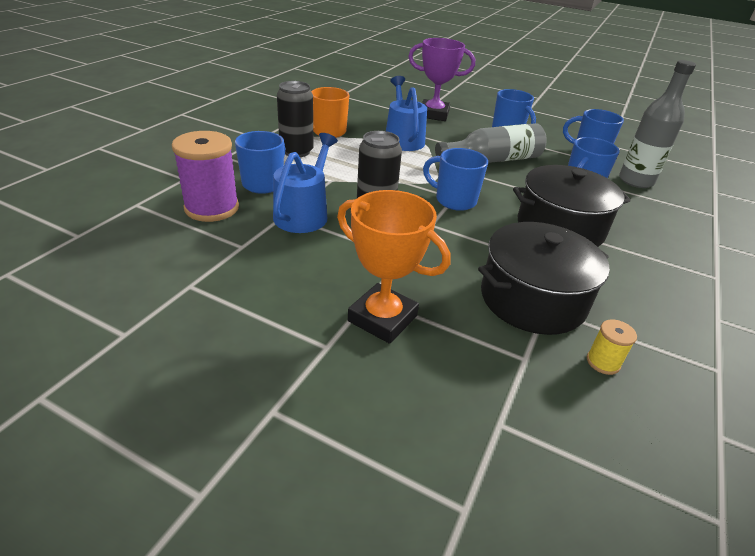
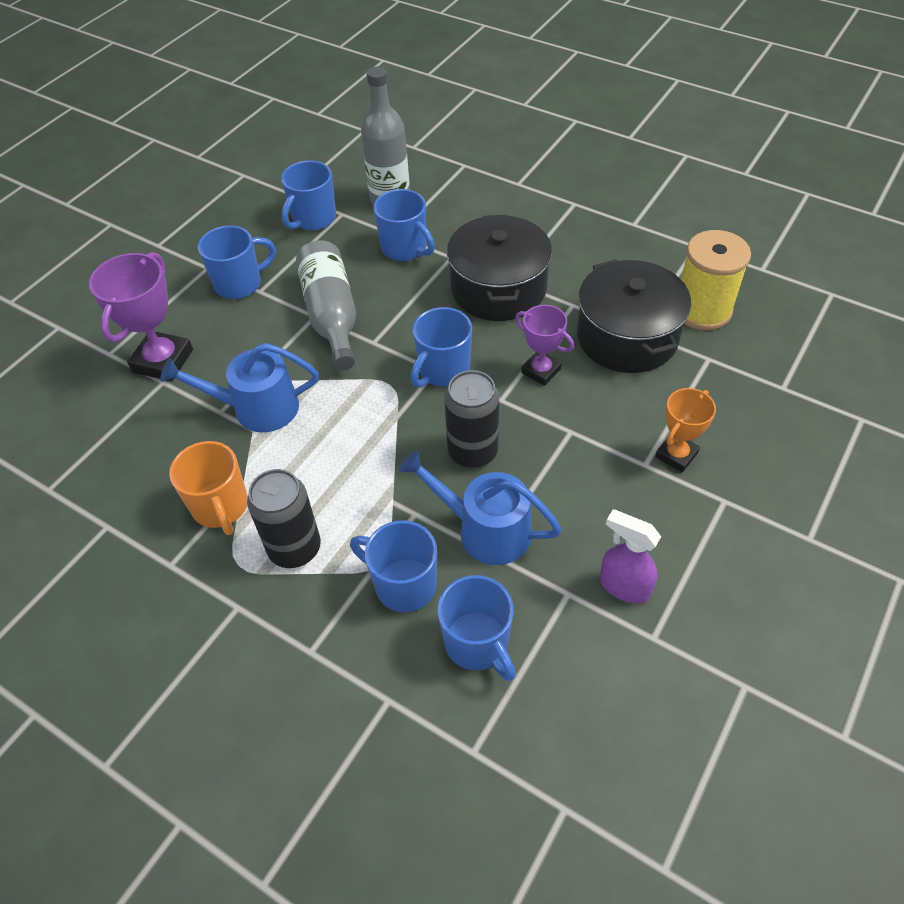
camera: 80 degrees left, 15 degrees up
(212, 208) = (477, 643): purple spool -> blue mug
(241, 274) = (623, 586): none -> purple spray bottle
(382, 318) = (676, 455): orange trophy -> orange trophy, size x0.62
(469, 245) = (541, 371): none -> purple trophy
(603, 362) = (702, 310): yellow spool -> yellow spool, size x2.14

